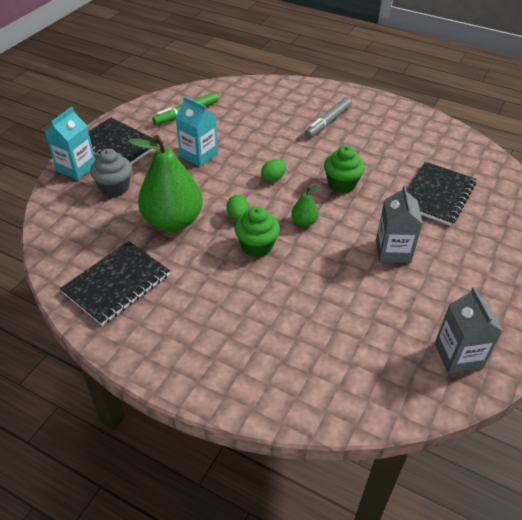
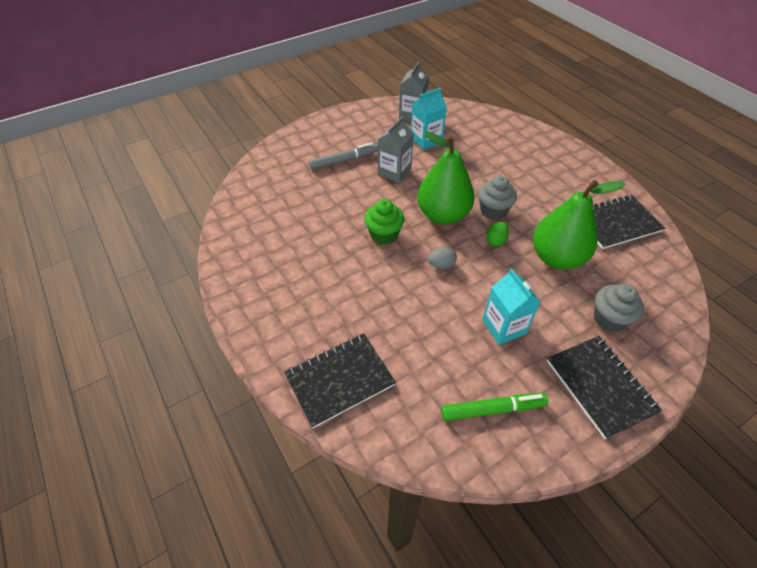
camera: 150 degrees left, 5 degrees up
(76, 168) = (654, 367): turquoise carton -> turquoise carton (426, 140)
(257, 246) = (493, 211): green cupcake -> grey cupcake
(273, 178) = (441, 265): green egg -> grey egg
(304, 222) = (443, 215): green pear -> green pear, size x2.31
(328, 122) = (330, 313): grey marker -> grey marker (344, 160)
(437, 195) = (317, 196): black notebook -> black notebook (339, 380)

